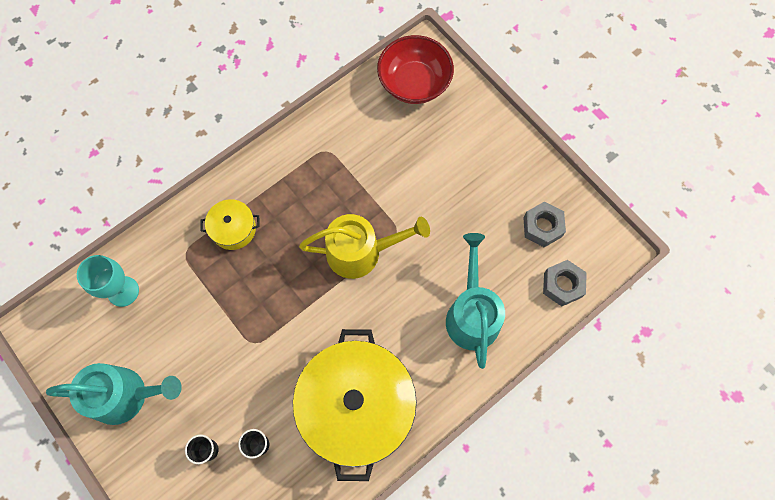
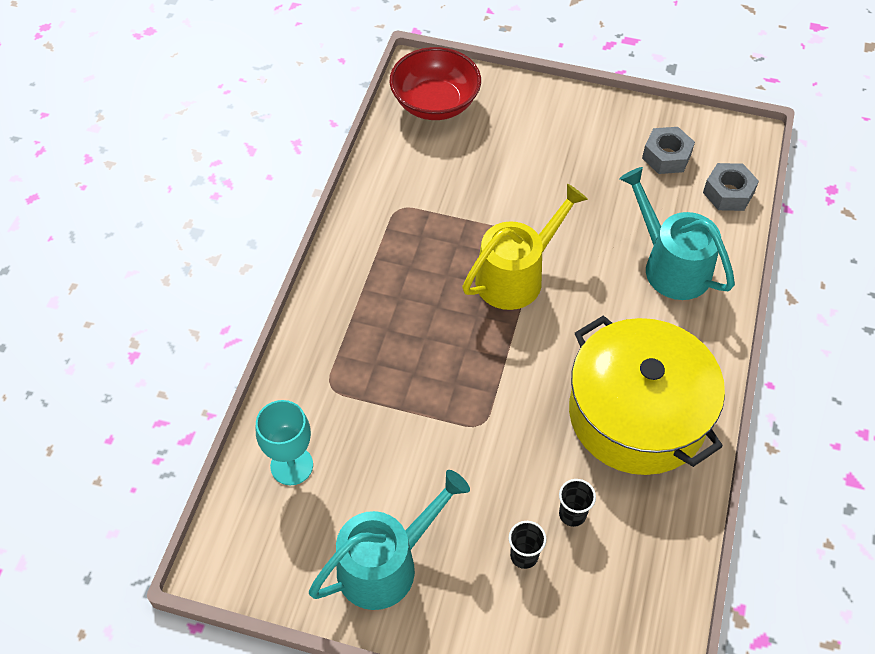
camera: 35 degrees left, 15 degrees down
(233, 229) = (364, 333): yellow pot -> none

